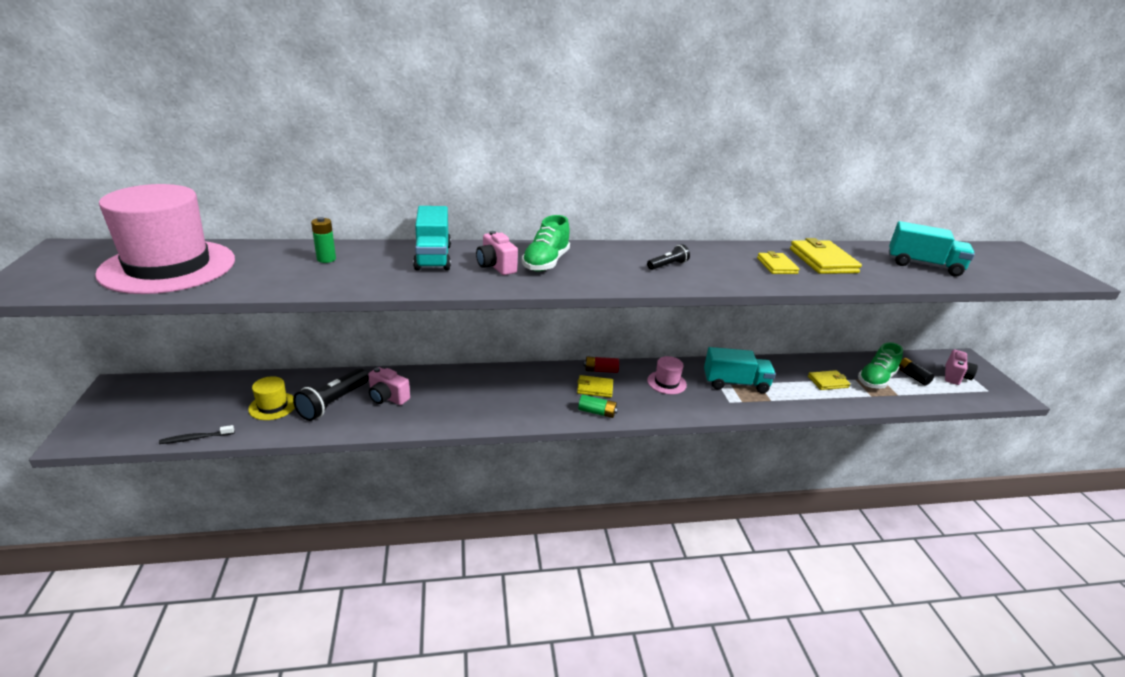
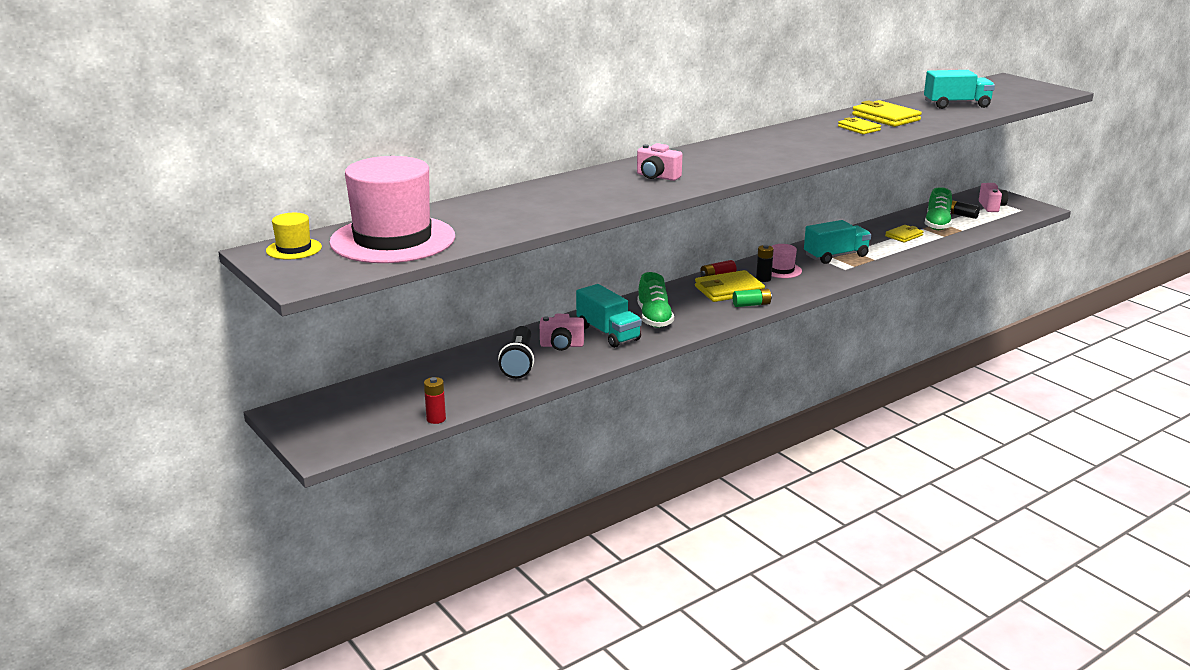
camera: 25 degrees left, 5 degrees down
(196, 438) = (436, 419): black toothbrush -> red battery
(273, 406) = (467, 380): yellow hat -> yellow hat (294, 249)
(326, 259) = (512, 204): green battery -> none
(433, 257) = (595, 182): turquoise truck -> turquoise truck (608, 333)
(546, 262) = (689, 165): green shoe -> green shoe (654, 318)
(595, 388) = (729, 290): yellow wallet -> yellow wallet, size x1.63
(639, 386) = (763, 279): none -> black battery
(667, 265) = (782, 146): black flashlight -> none

